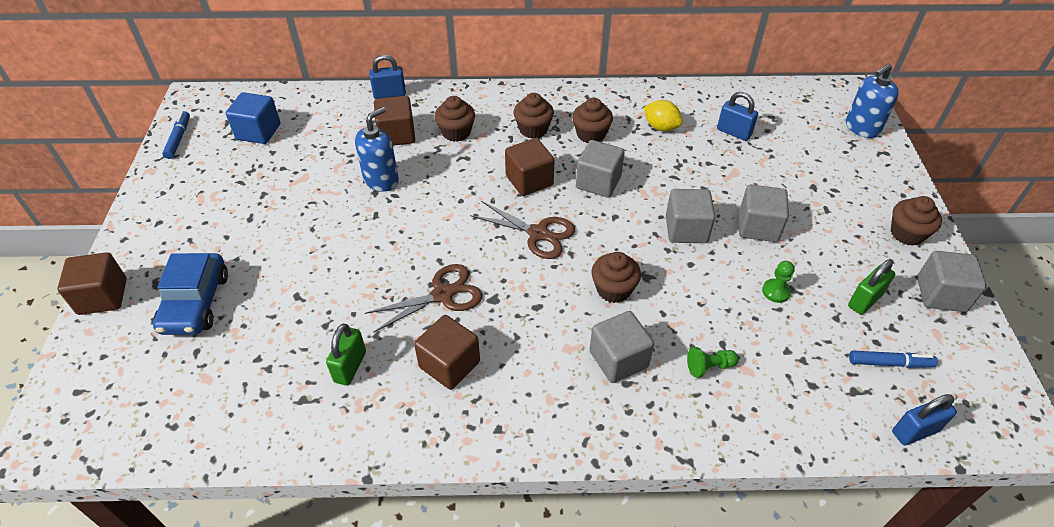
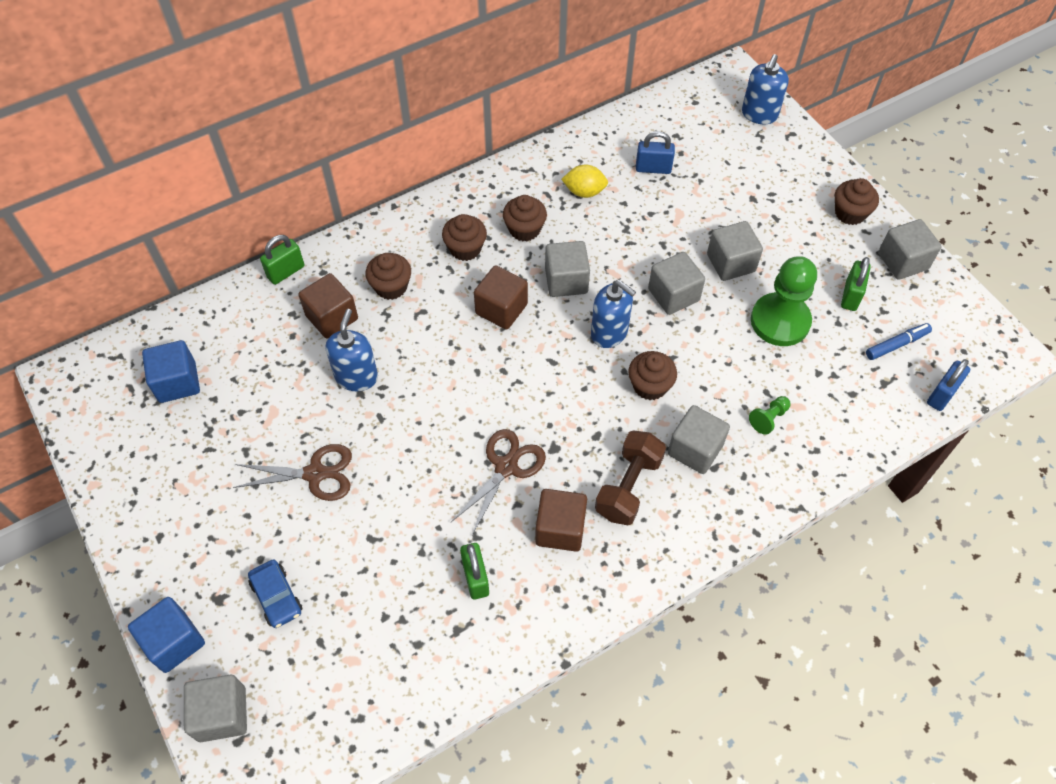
camera: 30 degrees left, 10 degrees up
(85, 365) = (222, 714): none -> grey cube
(103, 297) = (174, 641): brown cube -> blue cube
(178, 139) = (92, 432): blue marker -> none
(195, 303) = (277, 597): blue car -> blue car, size x0.64
(389, 94) = (286, 272): blue padlock -> green padlock
(534, 360) = (628, 487): none -> brown dumbbell
(538, 234) = (548, 362): brown scissors -> brown scissors (315, 474)
(607, 234) = (609, 333): none -> blue soap dispenser
(776, 291) = (780, 321): green pawn -> green pawn, size x2.28

